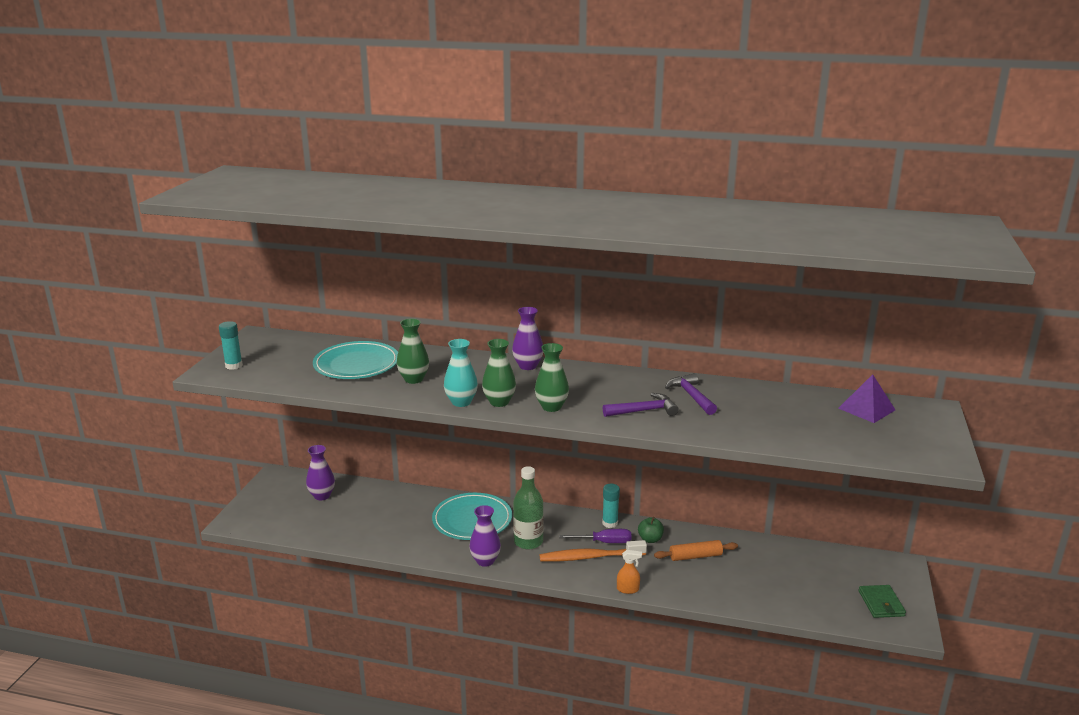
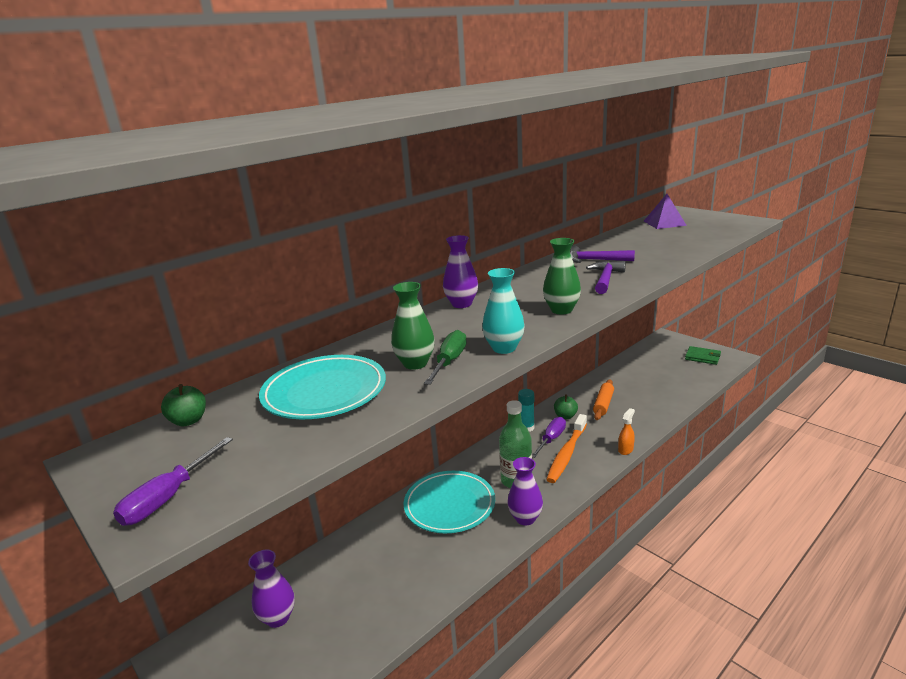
camera: 55 degrees left, 0 degrees up
(234, 366) = (168, 497): turquoise glue stick -> purple screwdriver
(301, 341) = (188, 421): none -> green apple
(425, 389) = (449, 361): none -> green screwdriver
(499, 402) = (525, 330): green vase -> none

